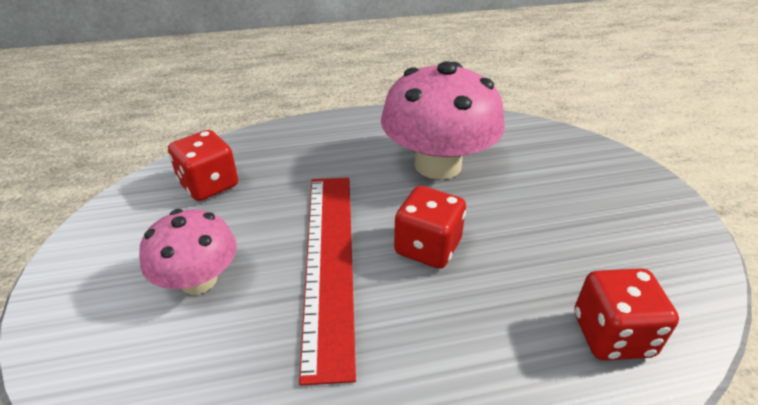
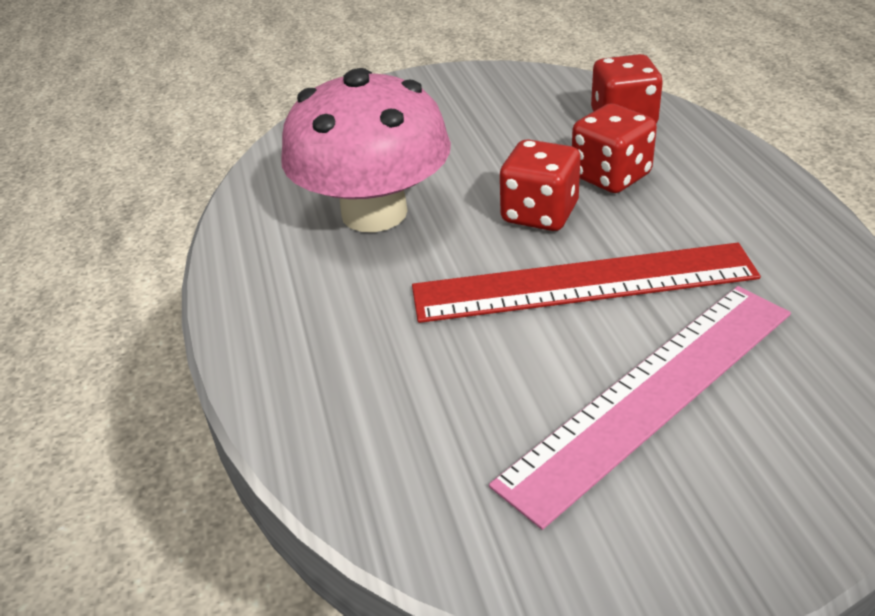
camera: 90 degrees left, 0 degrees up
(198, 280) = (652, 394): pink mushroom -> pink ruler
(209, 185) = (437, 444): red dice -> red dice (610, 176)

